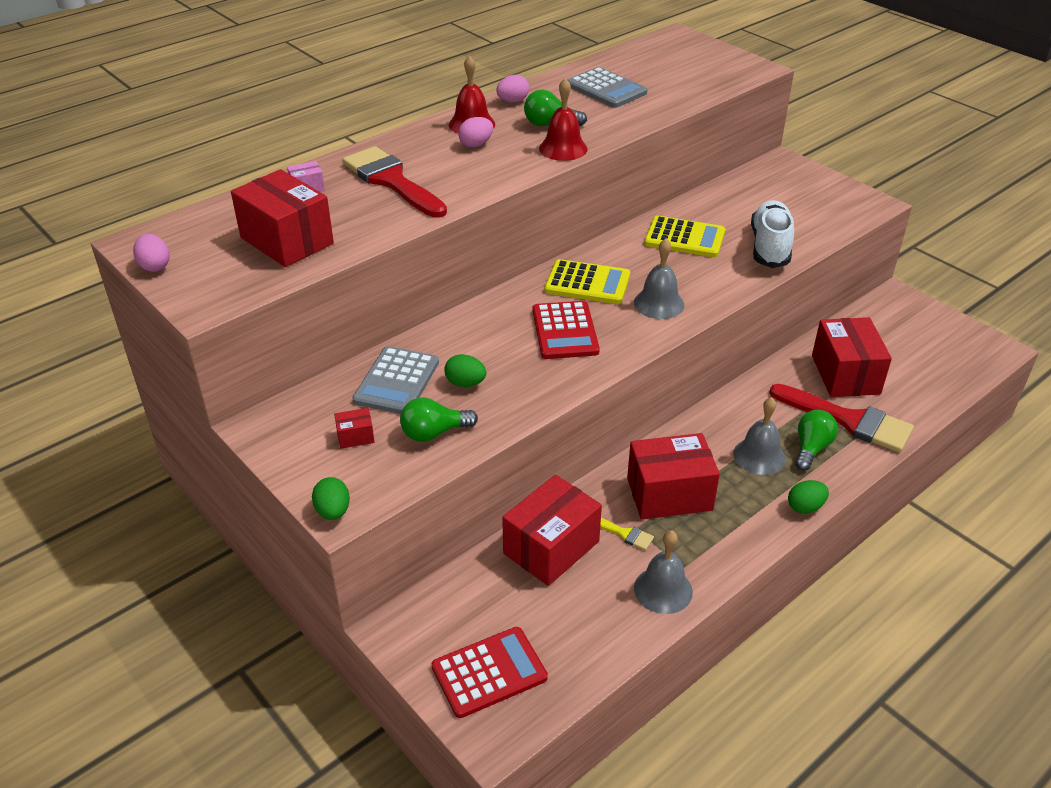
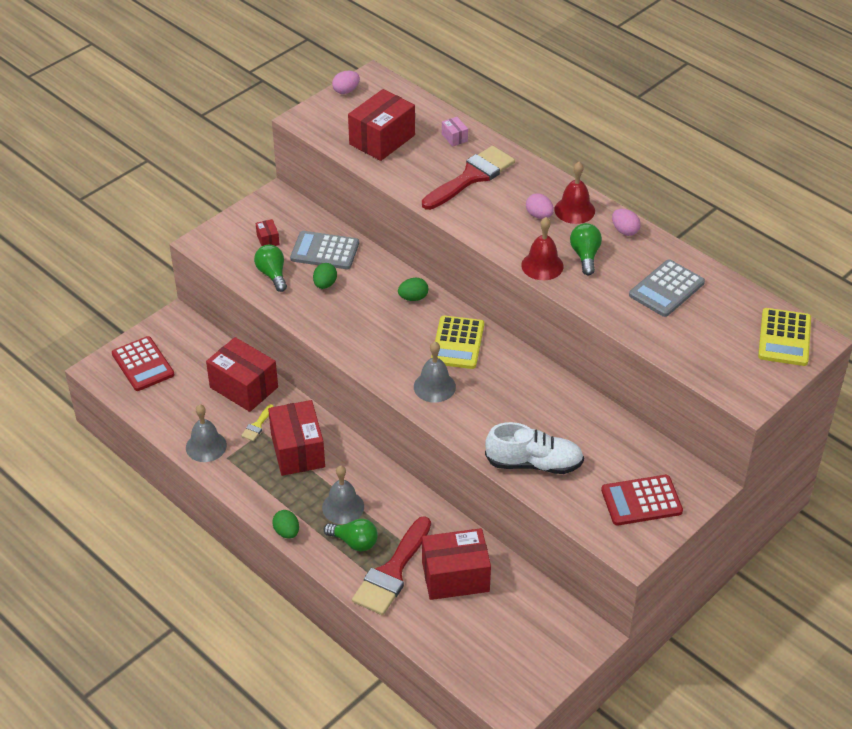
camera: 85 degrees right, 5 degrees up
(333, 511) = (201, 240): green egg -> green egg (413, 298)
(565, 331) = (391, 332): red calculator -> red calculator (641, 501)
(684, 238) = (538, 404): yellow calculator -> yellow calculator (784, 338)

